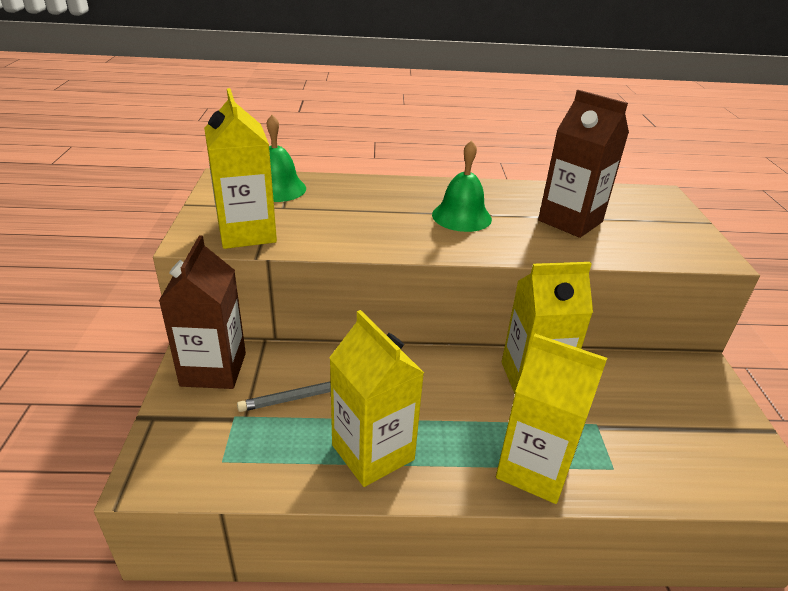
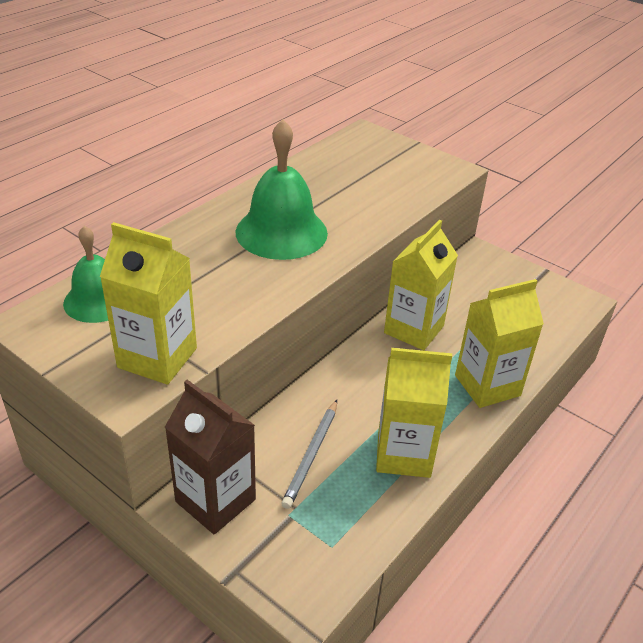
camera: 50 degrees left, 5 degrees up
(461, 216) = (281, 232): green bell -> green bell, size x1.55
(570, 221) = (350, 191): brown carton -> none

